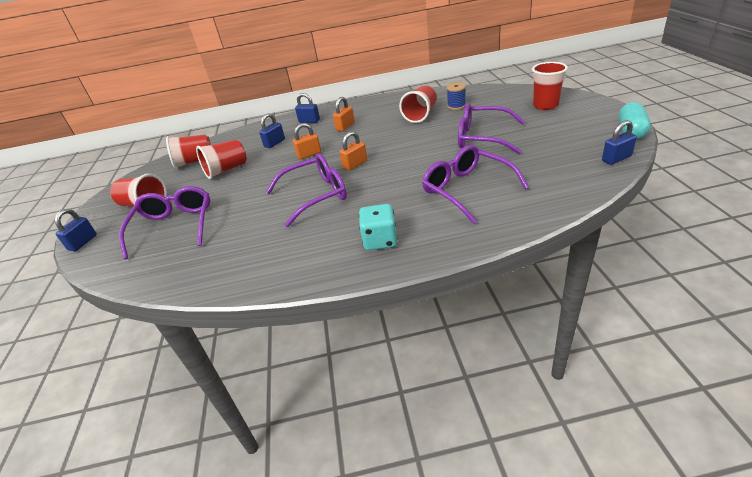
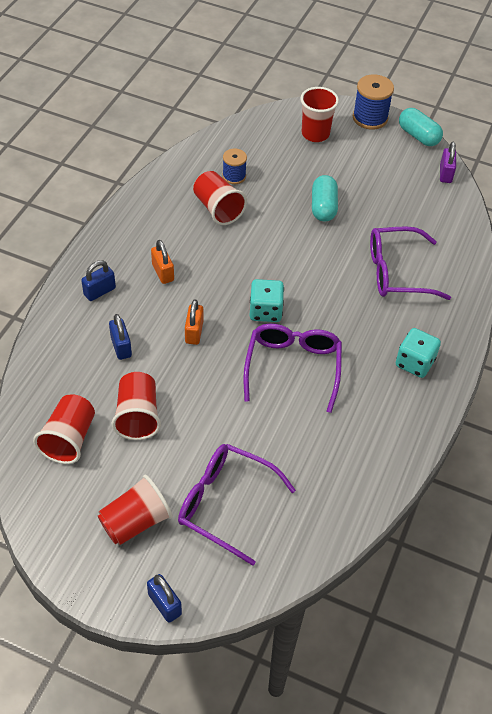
camera: 65 degrees left, 15 degrees up
(355, 164) = (265, 311): orange padlock -> turquoise dice
(482, 138) = (323, 207): purple glasses -> turquoise capsule
(605, 110) = (370, 118): none -> blue spool
(616, 159) = (445, 174): blue padlock -> purple padlock

